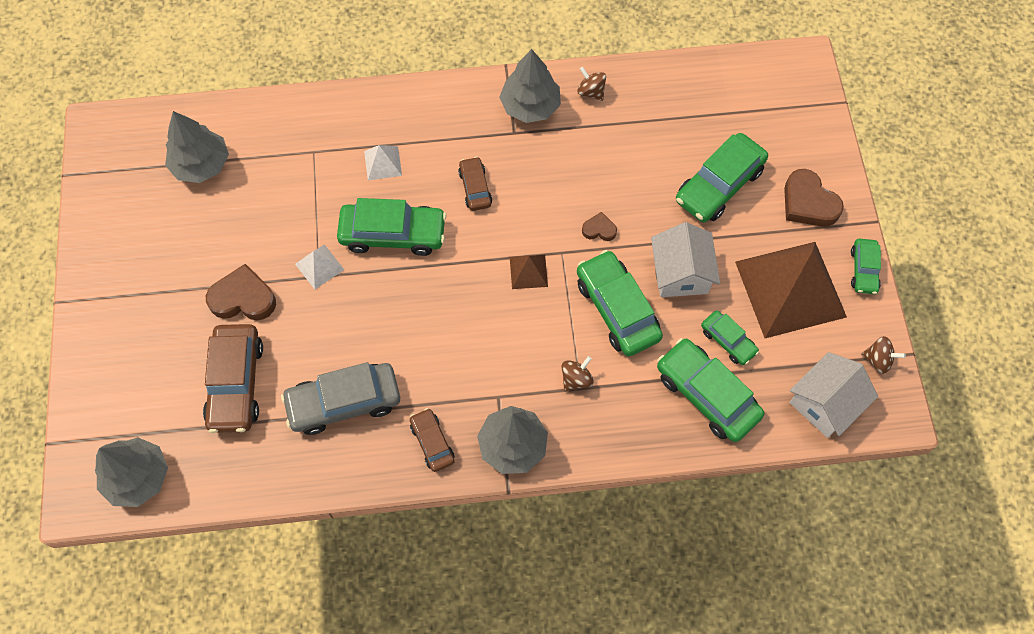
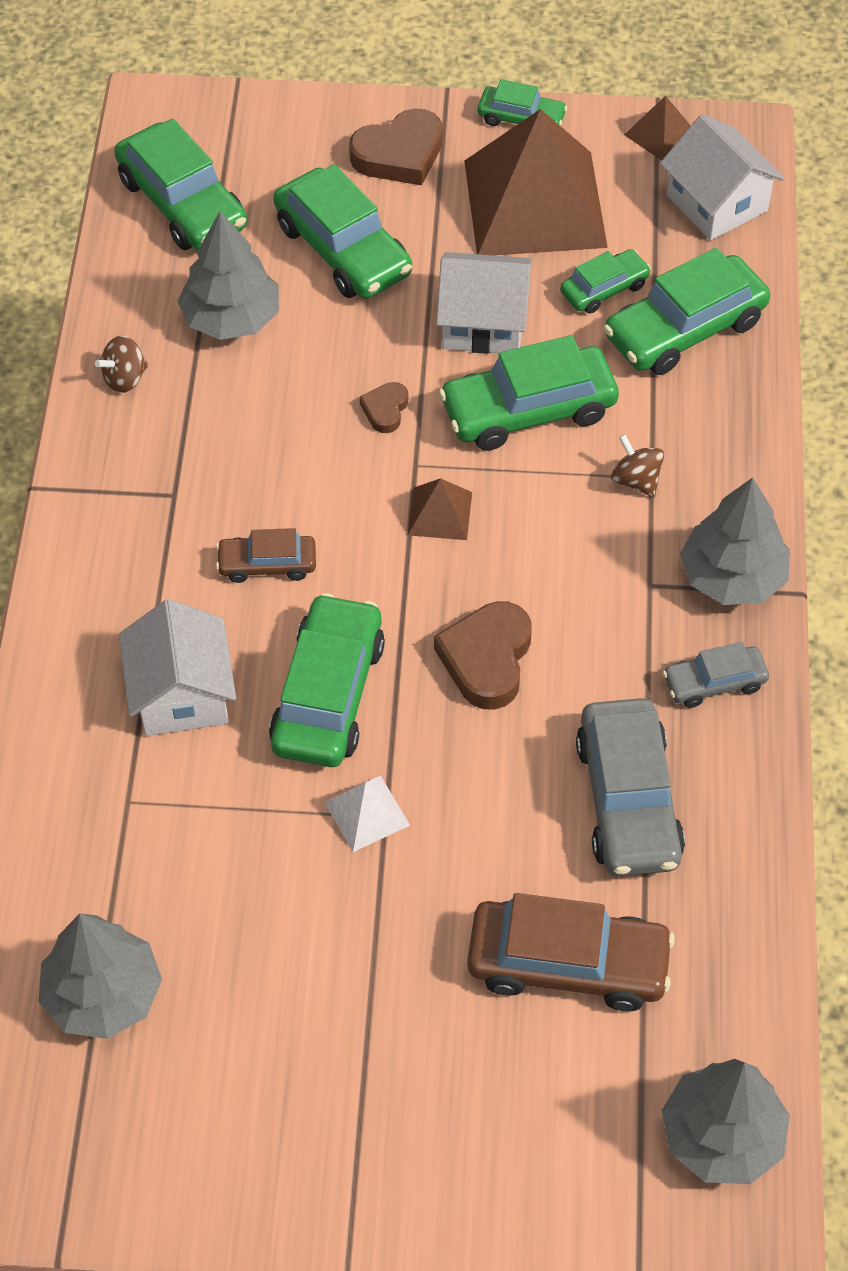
camera: 80 degrees left, 10 degrees down
(243, 298) = (404, 941): brown heart -> brown heart (487, 659)
(383, 163) = (181, 694): white pyramid -> white house
(432, 442) = (714, 683): brown car -> grey car
(530, 106) = (127, 465): grey tree -> grey tree (231, 318)
(731, 93) = (182, 203): none -> green car
(878, 360) = (661, 134): brown spinning top -> brown pyramid

